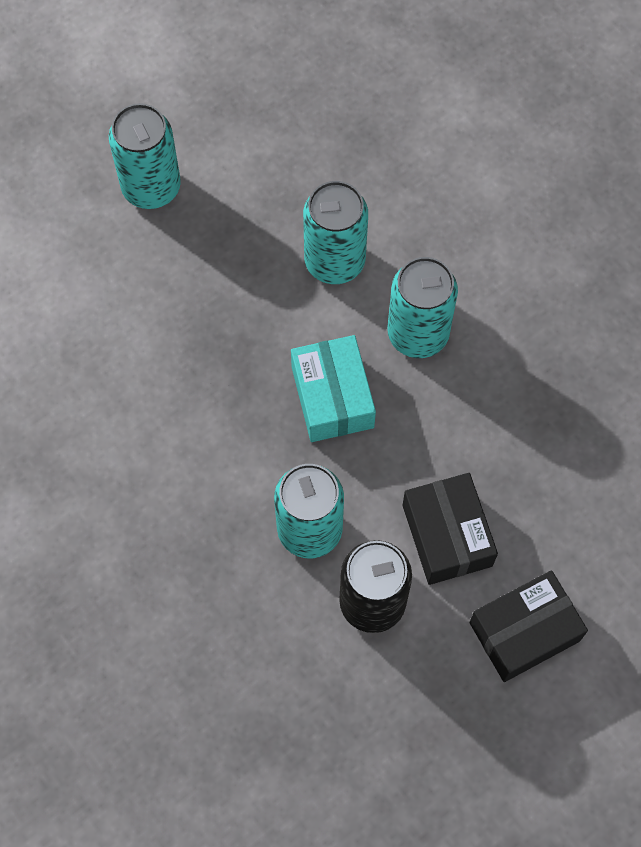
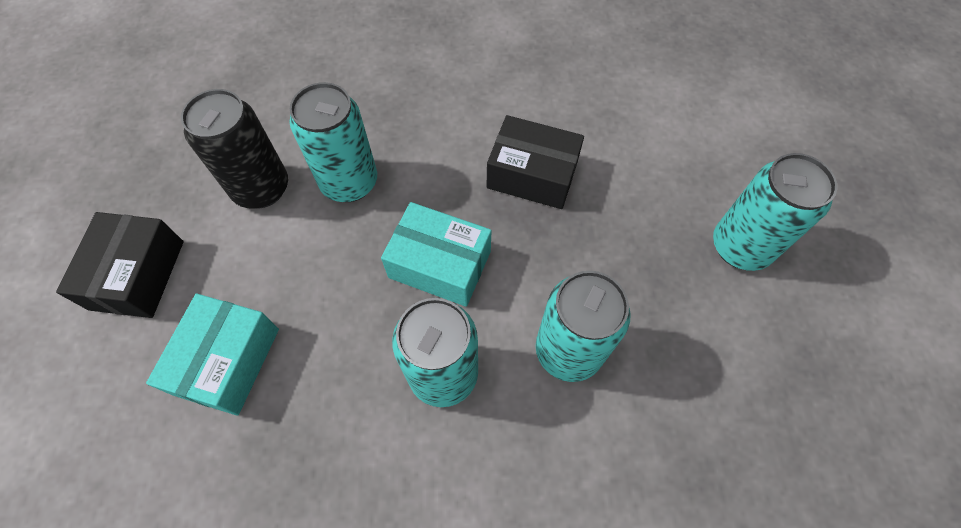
camera: 125 degrees right, 5 degrees down
(447, 535) = (257, 271): black box -> black box (532, 174)
(528, 493) = (227, 361): none -> turquoise box

